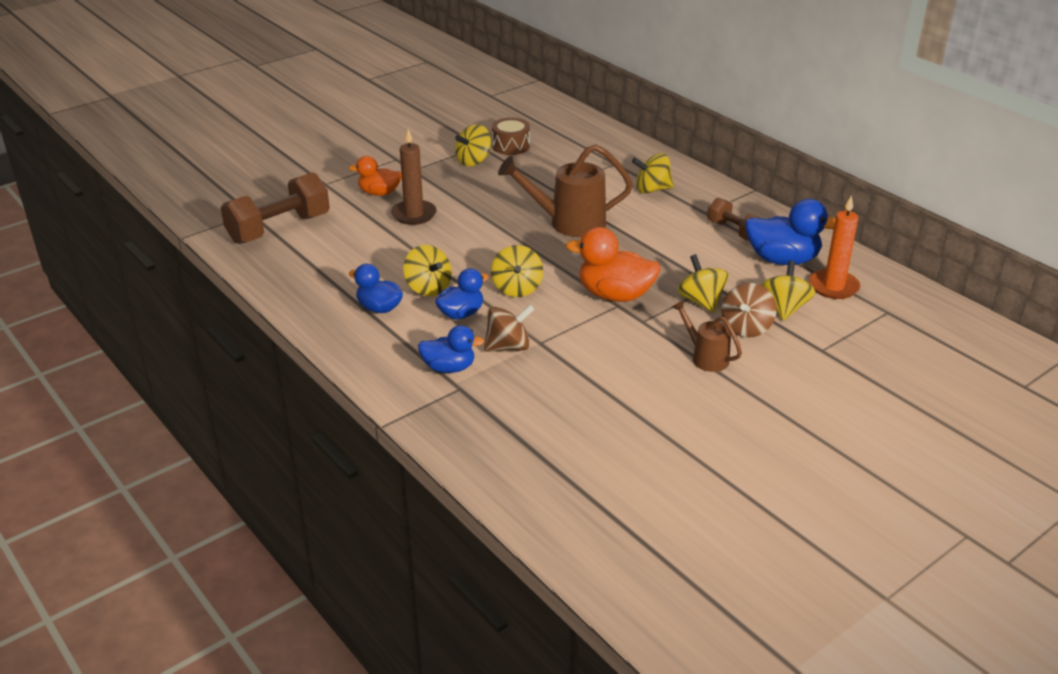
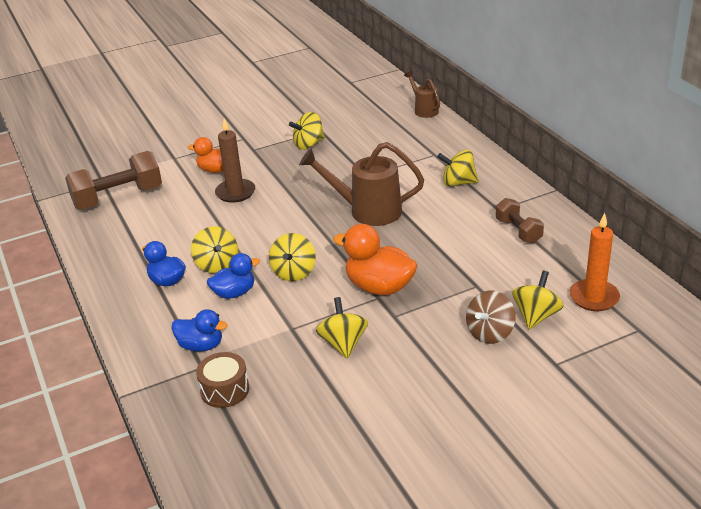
camera: 15 degrees right, 0 degrees up
(508, 347) = (261, 330): brown spinning top -> none
(511, 146) = (347, 132): brown drum -> brown drum (225, 390)
(701, 301) = (458, 301): yellow spinning top -> yellow spinning top (343, 343)
(706, 357) = (438, 360): brown watering can -> brown watering can (424, 110)
(782, 259) = (554, 264): blue duck -> none

